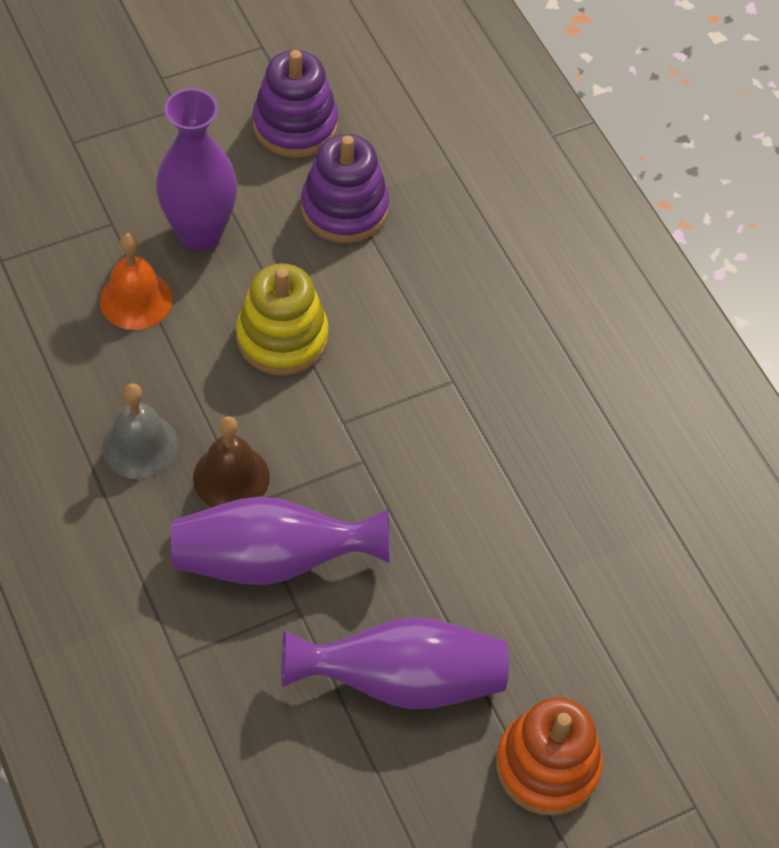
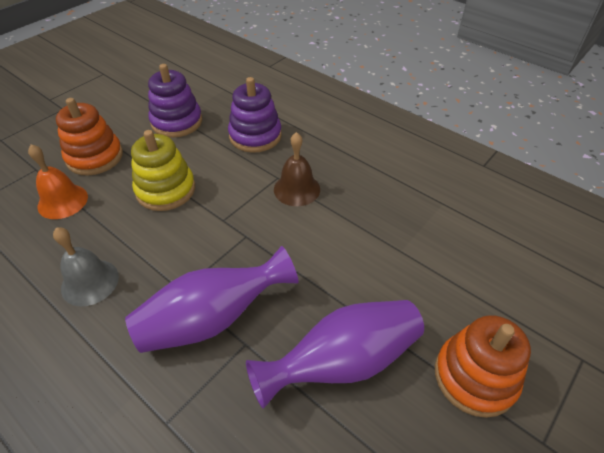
camera: 20 degrees left, 10 degrees down
(200, 233) = (95, 157): purple vase -> orange stacking toy
(231, 477) = (162, 277): brown bell -> brown bell (297, 189)
(295, 125) = (134, 97): purple stacking toy -> purple stacking toy (255, 136)

